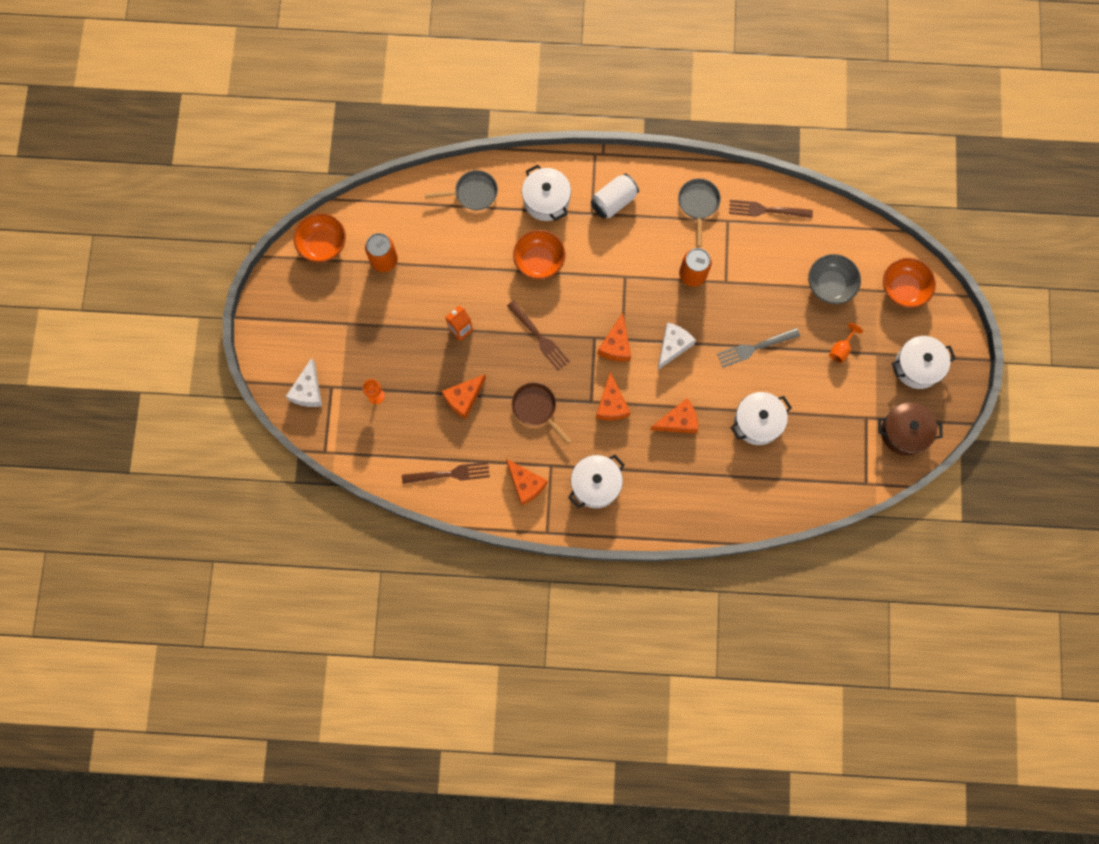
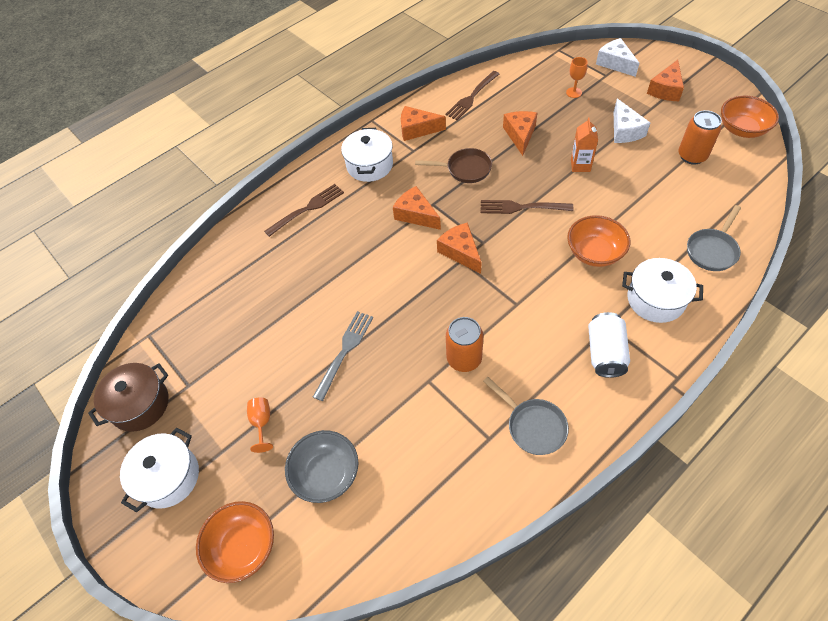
camera: 140 degrees right, 20 degrees down
(672, 346) = (415, 290): white cheese -> white cheese (625, 130)
(678, 421) = (352, 247): orange cheese -> orange cheese (666, 89)
(757, 422) = (286, 299): white pot -> none
(766, 210) = (464, 488): brown fork -> brown fork (307, 209)

